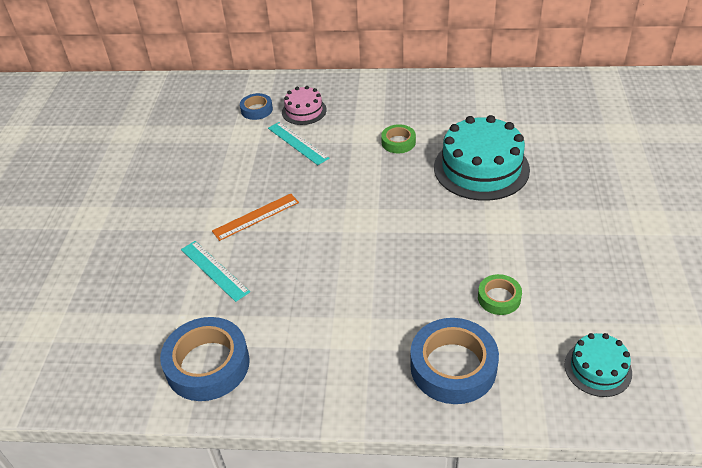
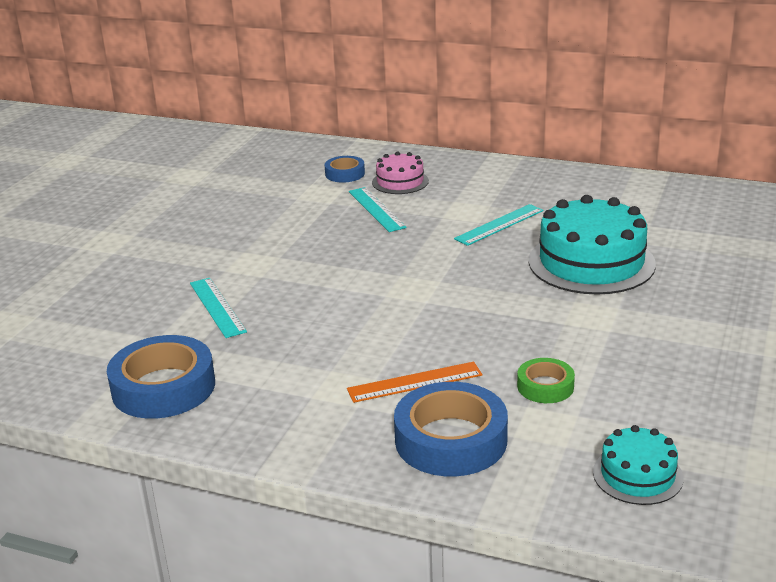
camera: 15 degrees right, 15 degrees down
(256, 216) = (291, 267): orange ruler -> orange ruler (414, 382)
(398, 142) = (499, 224): green tape -> turquoise ruler

